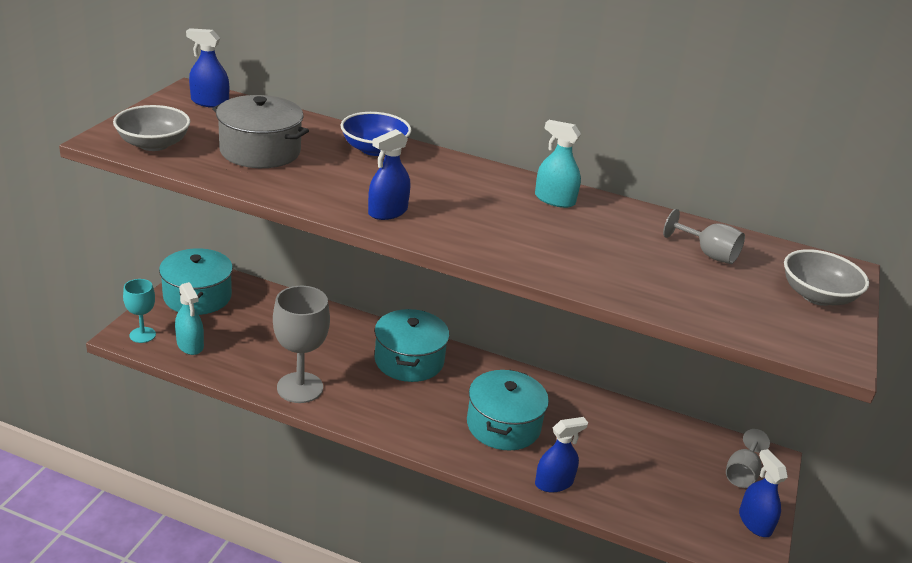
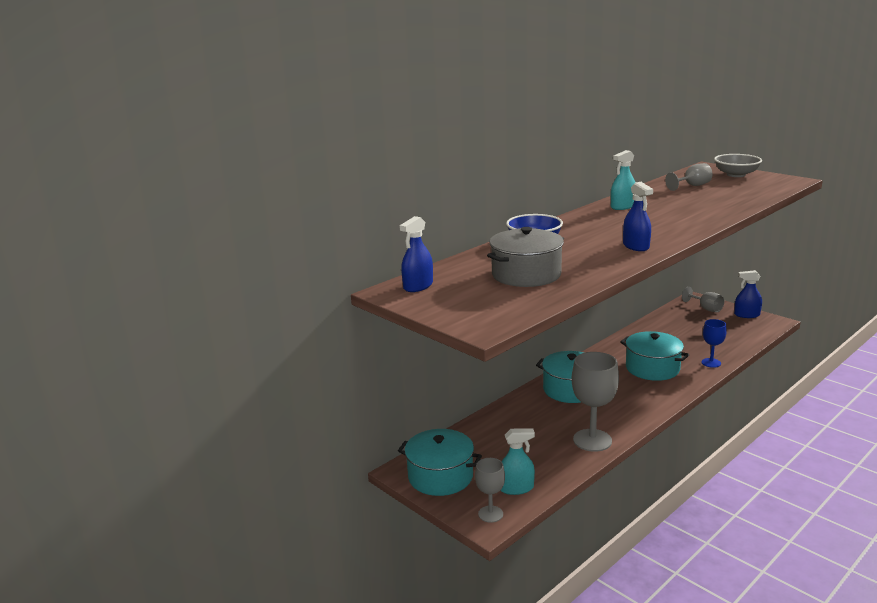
camera: 60 degrees left, 10 degrees down
(142, 335) = (490, 514): turquoise goblet -> grey goblet
(153, 144) = (500, 310): grey bowl -> none
(554, 482) = (711, 363): blue spray bottle -> blue goblet

